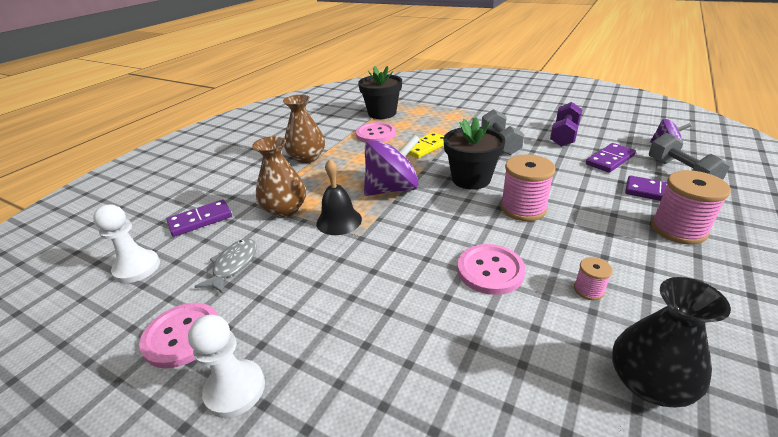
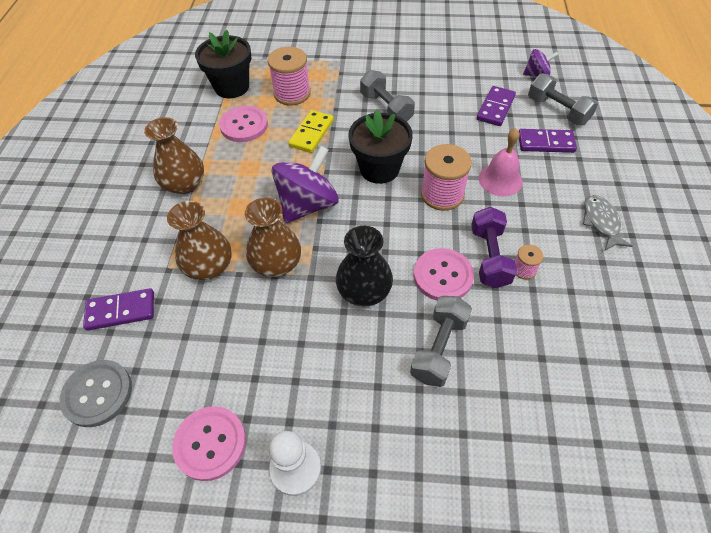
camera: 25 degrees left, 20 degrees up
(137, 268) = (97, 393): white pawn -> grey button
(200, 220) = (121, 311): purple domino -> purple domino turned 45 degrees clockwise
(233, 265) = (203, 353): grey fish -> grey fish (601, 222)
(339, 221) = (276, 263): black bell -> brown vase
(451, 332) = (439, 348): none -> grey dumbbell
(564, 135) = (443, 81): purple dumbbell -> purple dumbbell (489, 257)
(592, 210) = (500, 180): none -> pink bell
(648, 383) = (585, 338): black vase -> black vase (364, 291)
(678, 229) = (571, 182): pink spool -> pink spool (292, 93)

